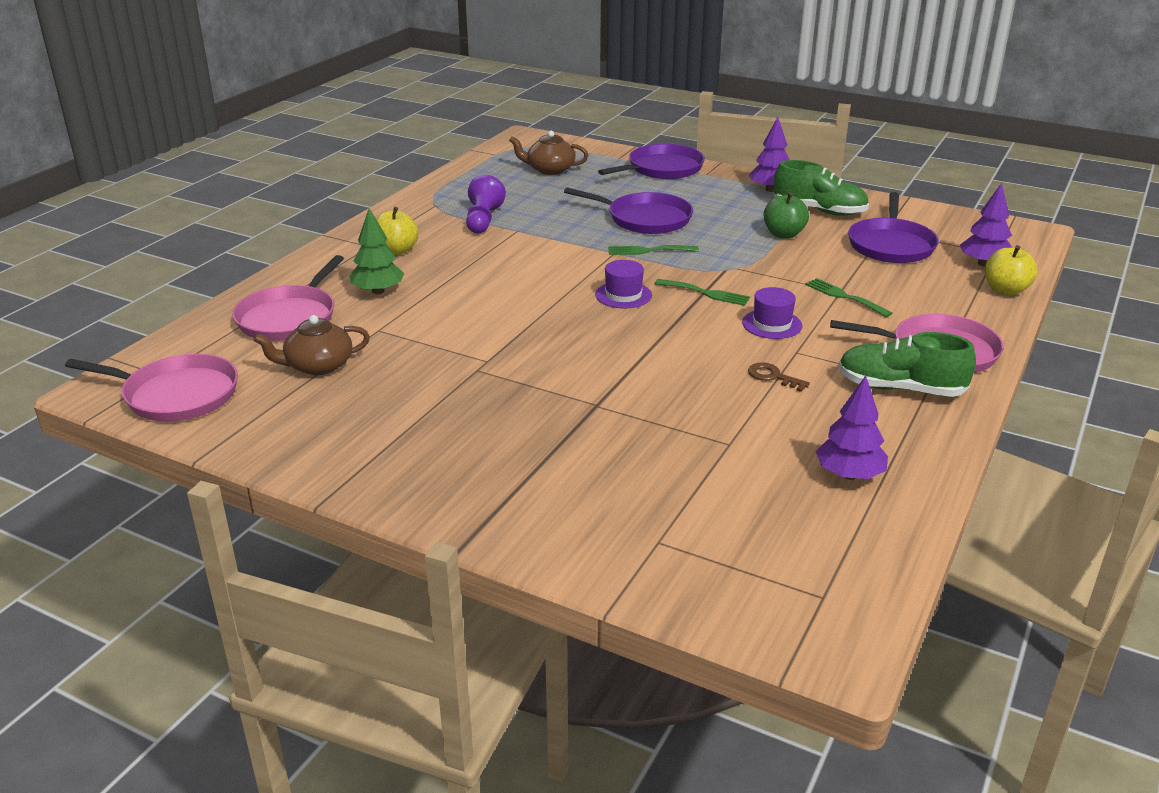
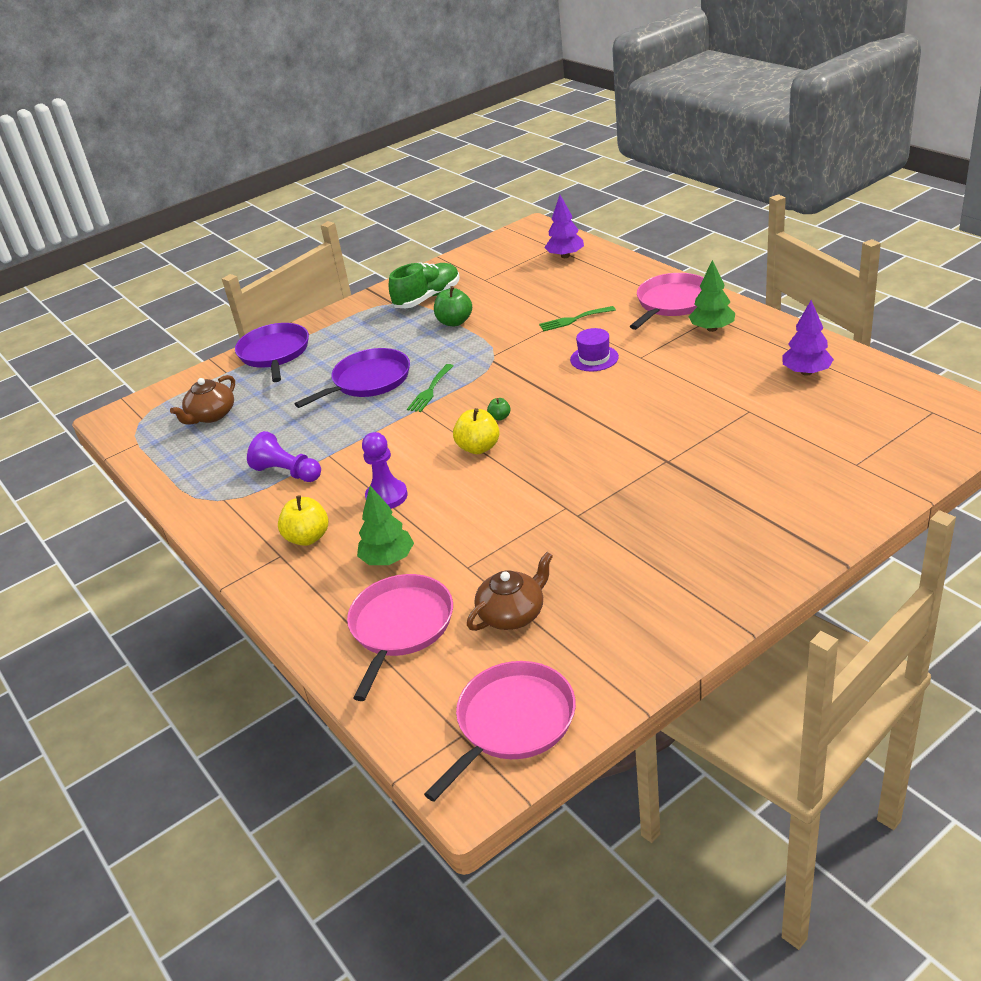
camera: 60 degrees left, 5 degrees up
(289, 317) = (400, 627): pink pan -> pink pan turned 120 degrees counterclockwise
(318, 365) = (512, 614): brown teapot -> brown teapot turned 135 degrees counterclockwise
(467, 270) = (386, 496): none -> purple pawn
(623, 295) = (500, 417): purple hat -> green apple
(706, 293) = (525, 377): green fork -> none
(770, 190) = (369, 310): purple tree -> none
(773, 377) = (669, 374): brown key -> none
(891, 245) = (509, 282): purple pan -> none
(900, 388) = (712, 329): green shoe -> green tree
(1005, 290) = (607, 258): yellow apple -> yellow apple (478, 448)

